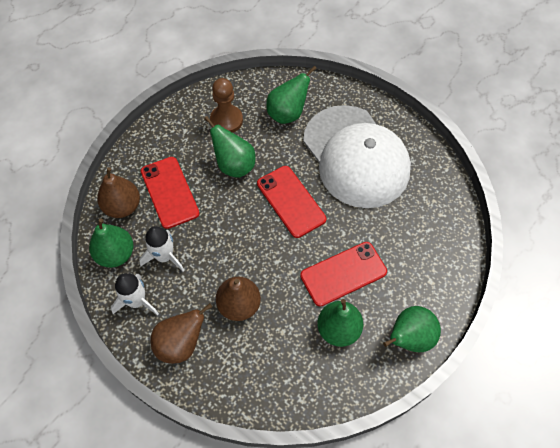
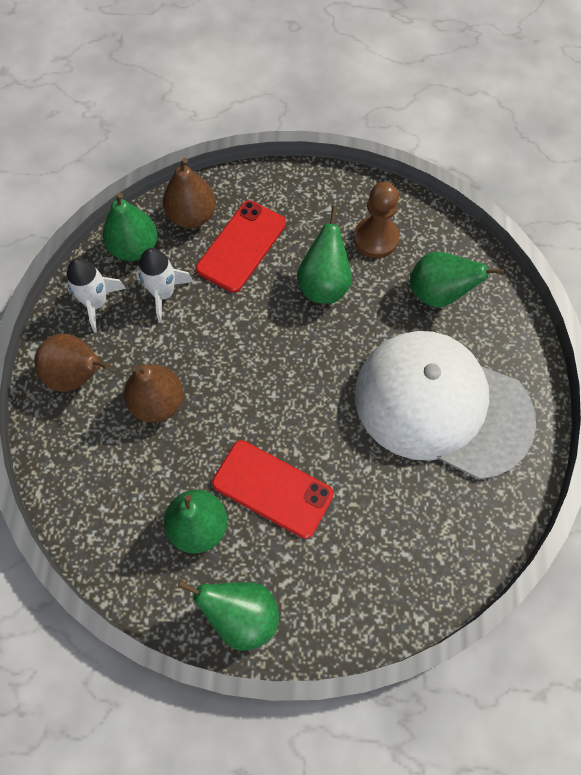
camera: 55 degrees right, 5 degrees up
(291, 201) = (323, 373): red phone -> none
(356, 156) = (442, 405): white cap -> white cap turned 90 degrees clockwise

